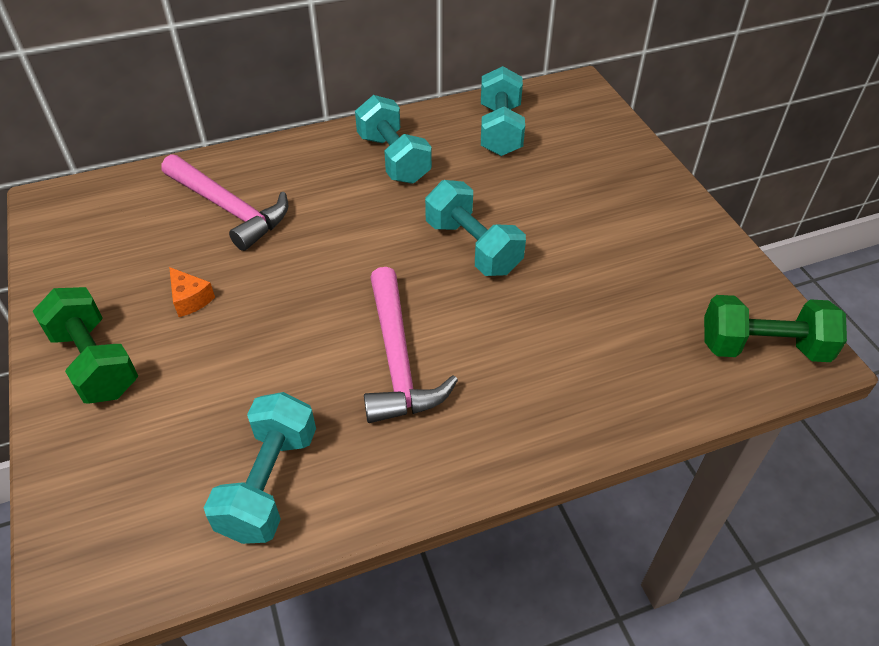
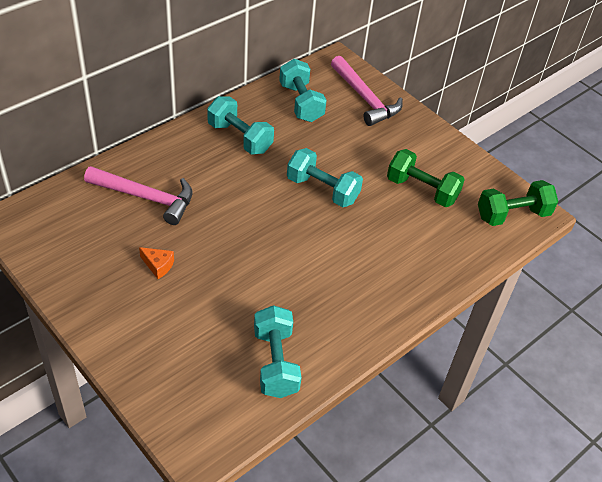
camera: 25 degrees left, 0 degrees up
(95, 362) = (120, 321): green dumbbell -> green dumbbell (422, 190)
(398, 360) = (312, 272): pink hammer -> pink hammer (365, 98)

